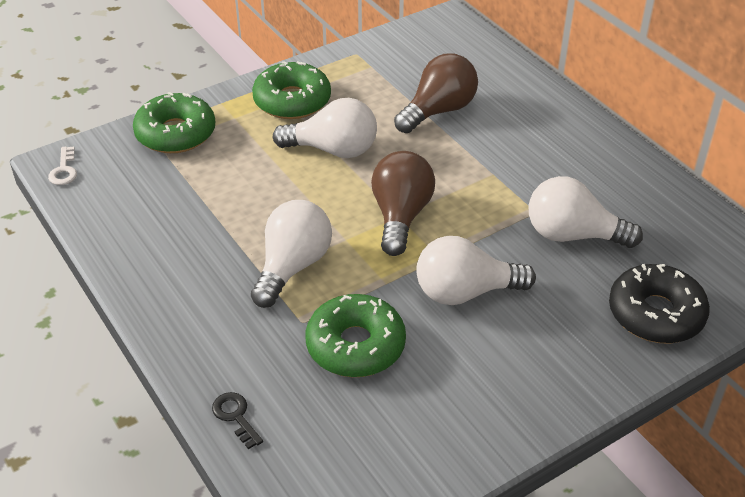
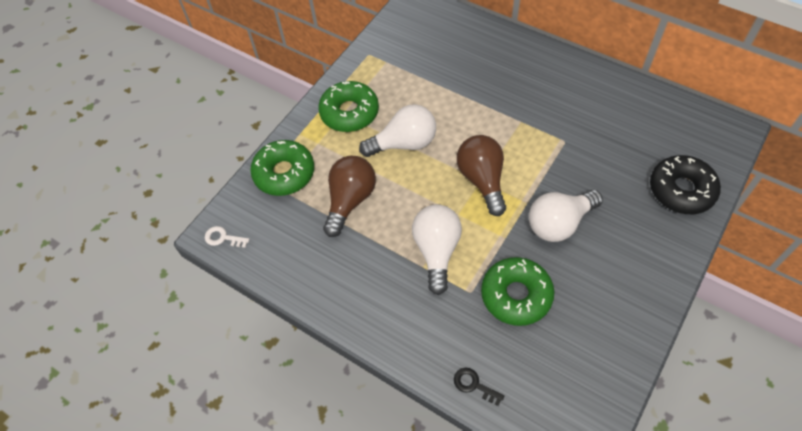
camera: 20 degrees left, 15 degrees up
(64, 170) = (223, 238): white key -> white key turned 135 degrees clockwise
(438, 111) = (454, 83): brown light bulb -> brown light bulb (350, 200)
(573, 235) = (598, 150): white light bulb -> none

